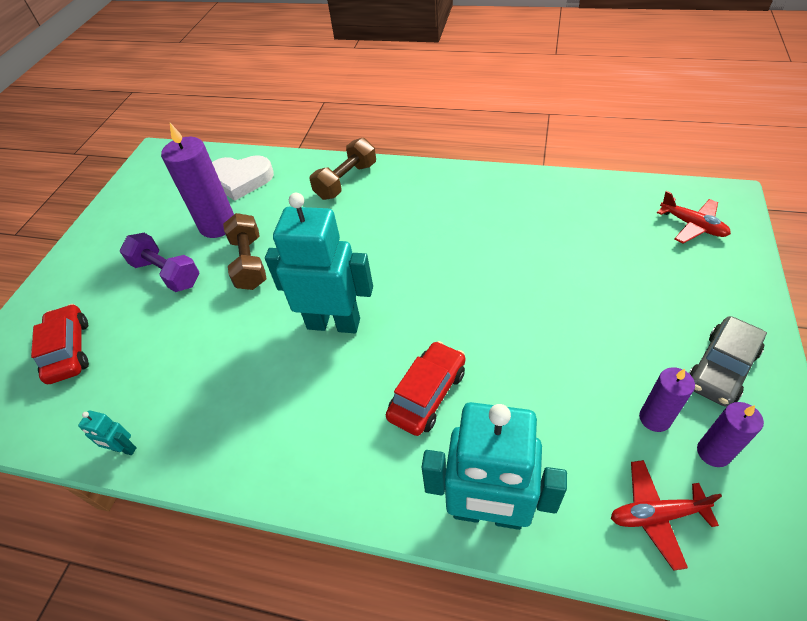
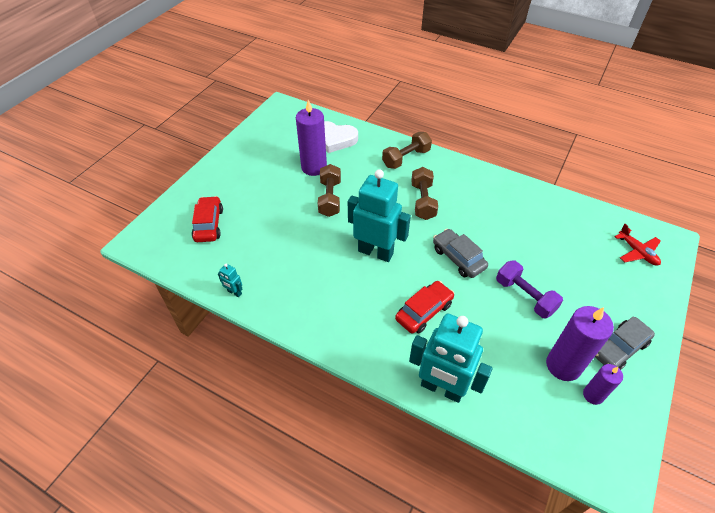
camera: 10 degrees right, 0 degrees up
(166, 273) = (275, 191): purple dumbbell -> purple dumbbell (525, 296)
(384, 232) = (423, 201): none -> brown dumbbell
(455, 300) = (458, 258): none -> grey car
(654, 418) = (563, 365): purple candle -> purple candle, size x1.78
(656, 515) = (543, 419): red plane -> none

